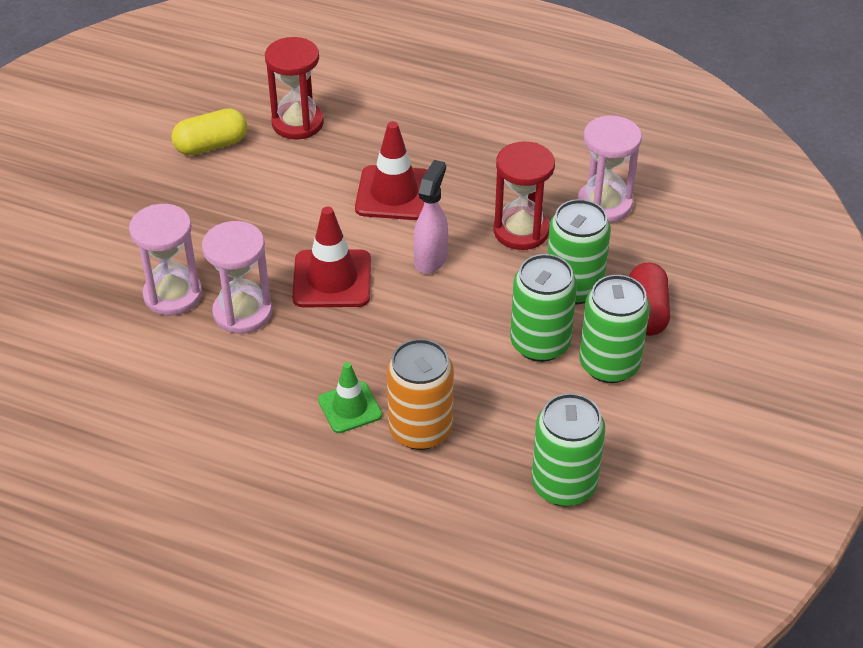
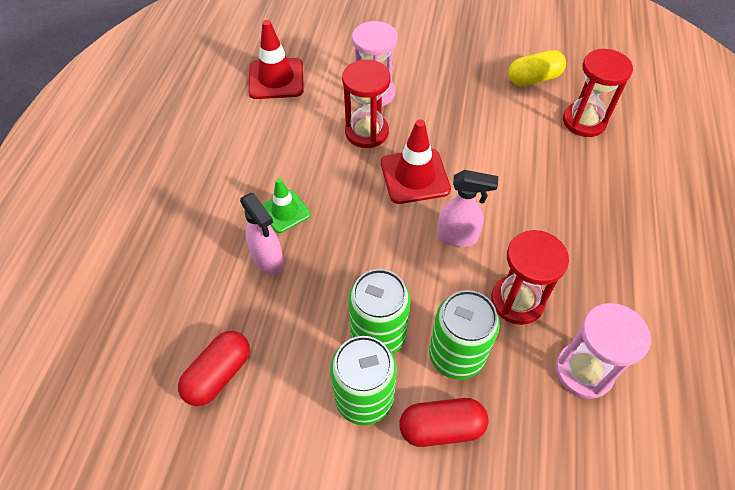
camera: 80 degrees right, 10 degrees up
(211, 145) = (533, 79): yellow capsule -> yellow capsule turned 75 degrees counterclockwise
(242, 312) = (366, 132): pink hourglass -> red hourglass
(394, 193) = (527, 198): red traffic cone -> red traffic cone (276, 79)
(420, 430) = (268, 260): orange can -> pink spray bottle
(564, 485) = (219, 374): green can -> red capsule

